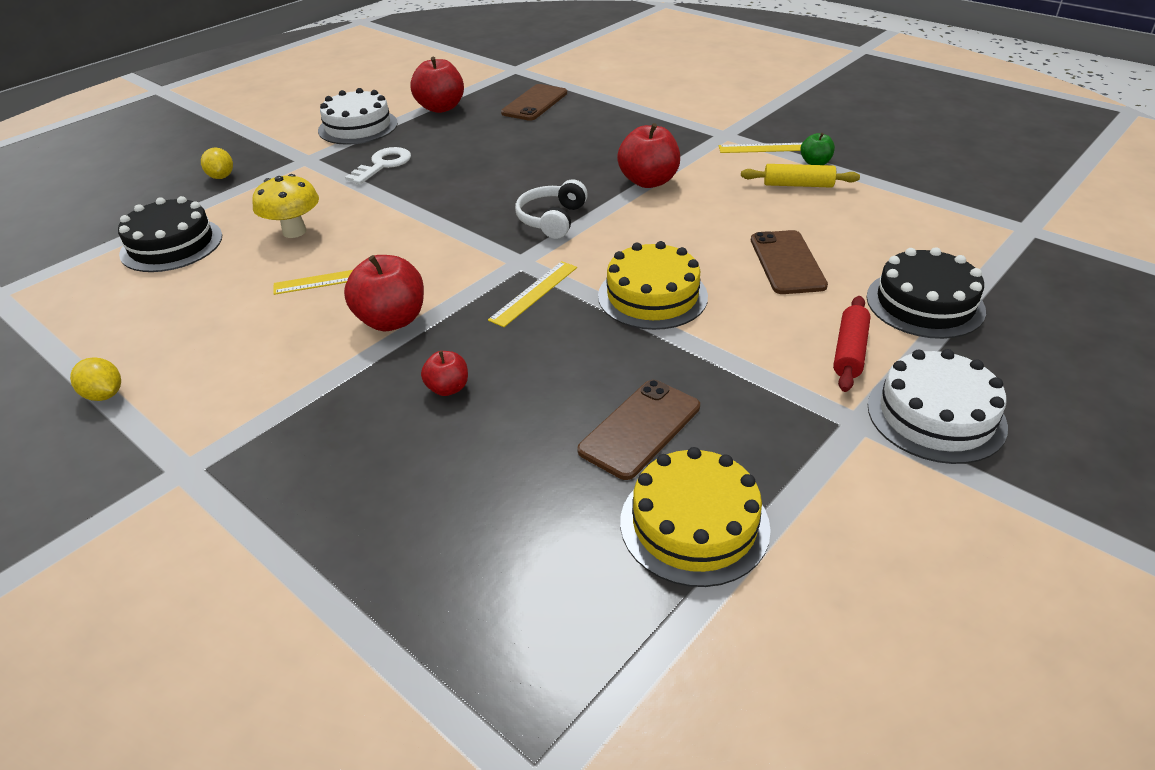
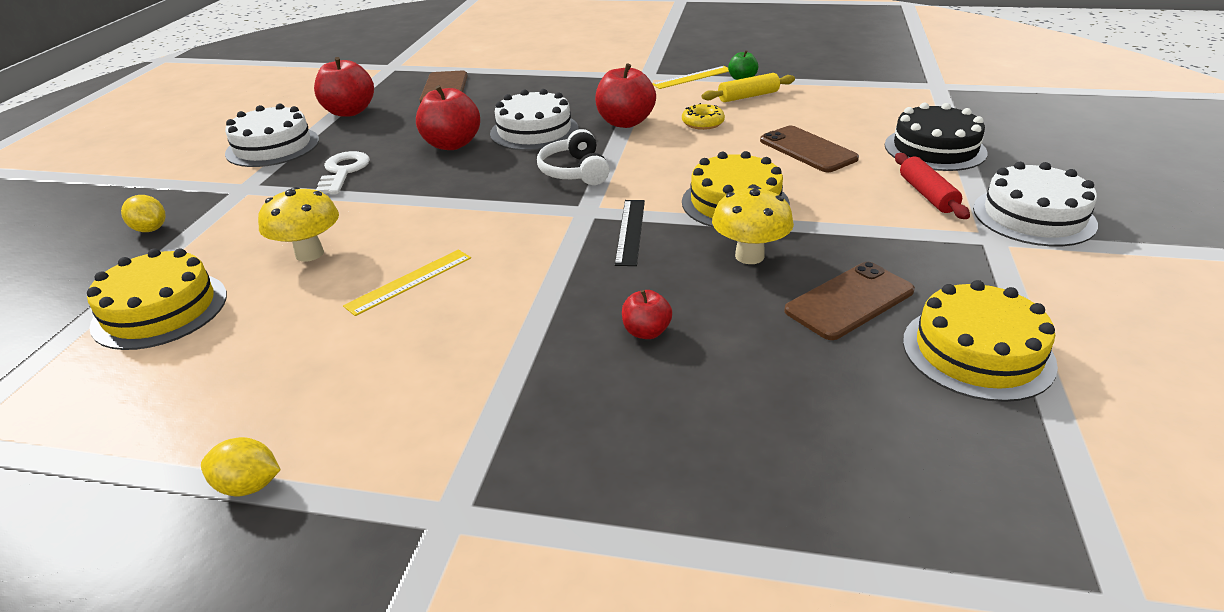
camera: 30 degrees left, 5 degrees down
(171, 245) = (160, 310): black cake -> yellow cake
(391, 320) = (518, 296): red apple -> red apple (452, 144)
(534, 293) = (630, 231): yellow ruler -> black ruler
(562, 168) = (534, 131): none -> white cake
(604, 353) = (749, 256): none -> yellow mushroom
(640, 428) = (849, 301): brown phone -> brown phone turned 45 degrees clockwise
(719, 202) = (702, 123): none -> yellow donut

